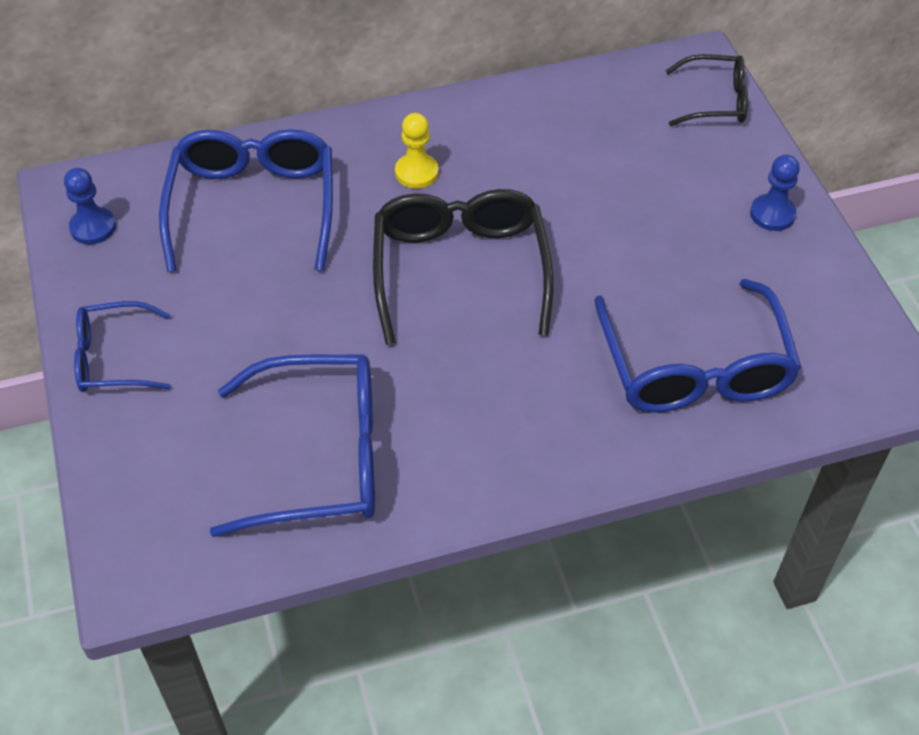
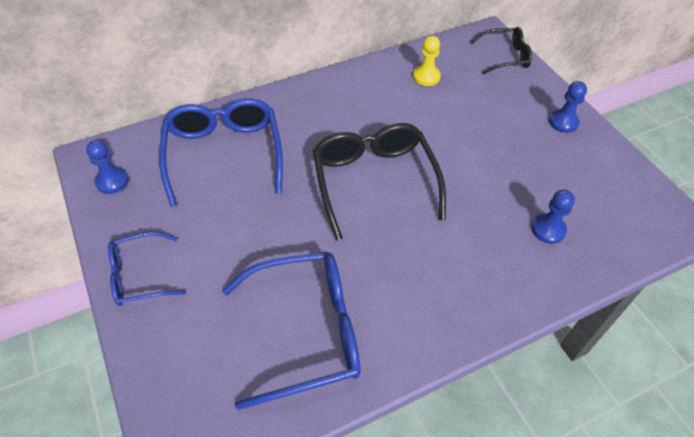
camera: 10 degrees left, 0 degrees up
(416, 172) = (329, 120): yellow pawn -> yellow pawn (426, 77)
(694, 367) = (548, 229): blue glasses -> blue pawn

